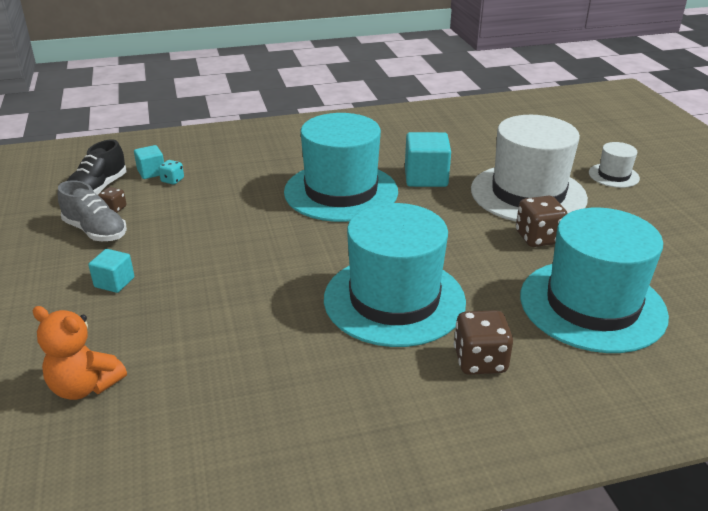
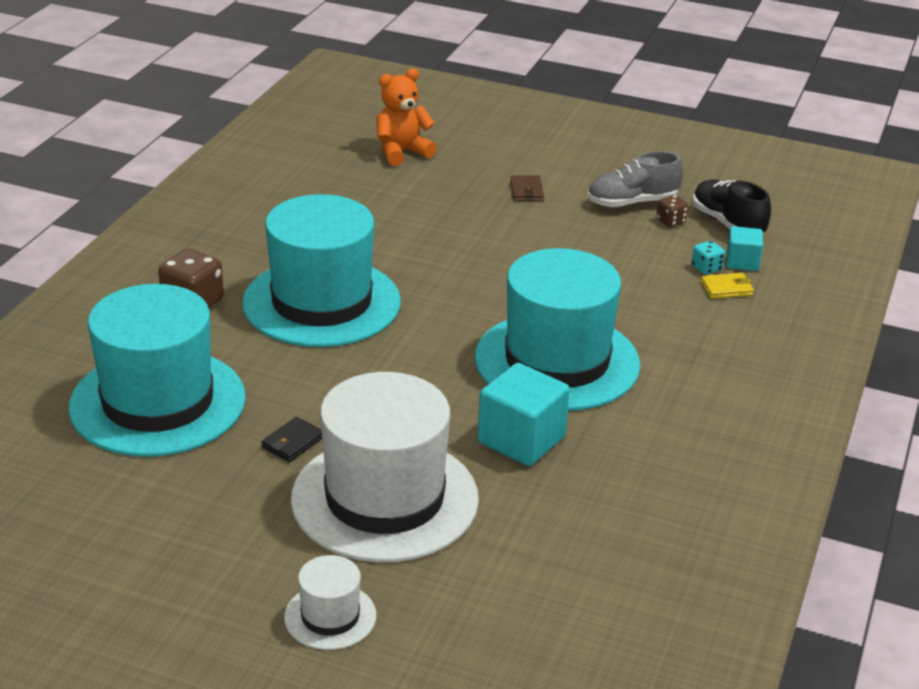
camera: 125 degrees right, 0 degrees up
(114, 282) = (526, 191): turquoise cube -> brown wallet
(192, 168) = (726, 288): none -> yellow wallet
(538, 238) = (293, 442): brown dice -> black wallet

